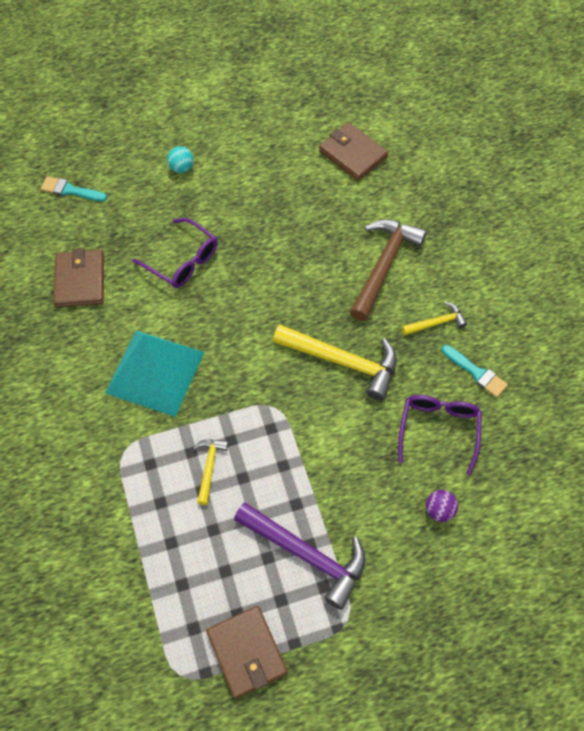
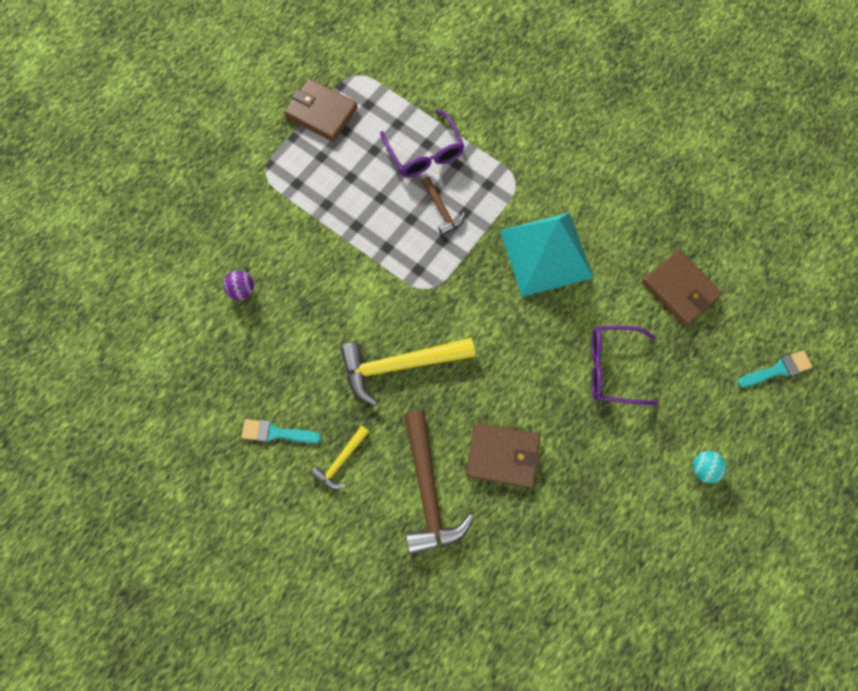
camera: 145 degrees right, 10 degrees up
(209, 467) = (442, 210): yellow hammer -> brown hammer
(307, 555) = (323, 196): purple hammer -> none
(353, 154) = (552, 614): brown wallet -> brown wallet (502, 456)
(438, 430) = (280, 357): purple glasses -> purple glasses (425, 153)

